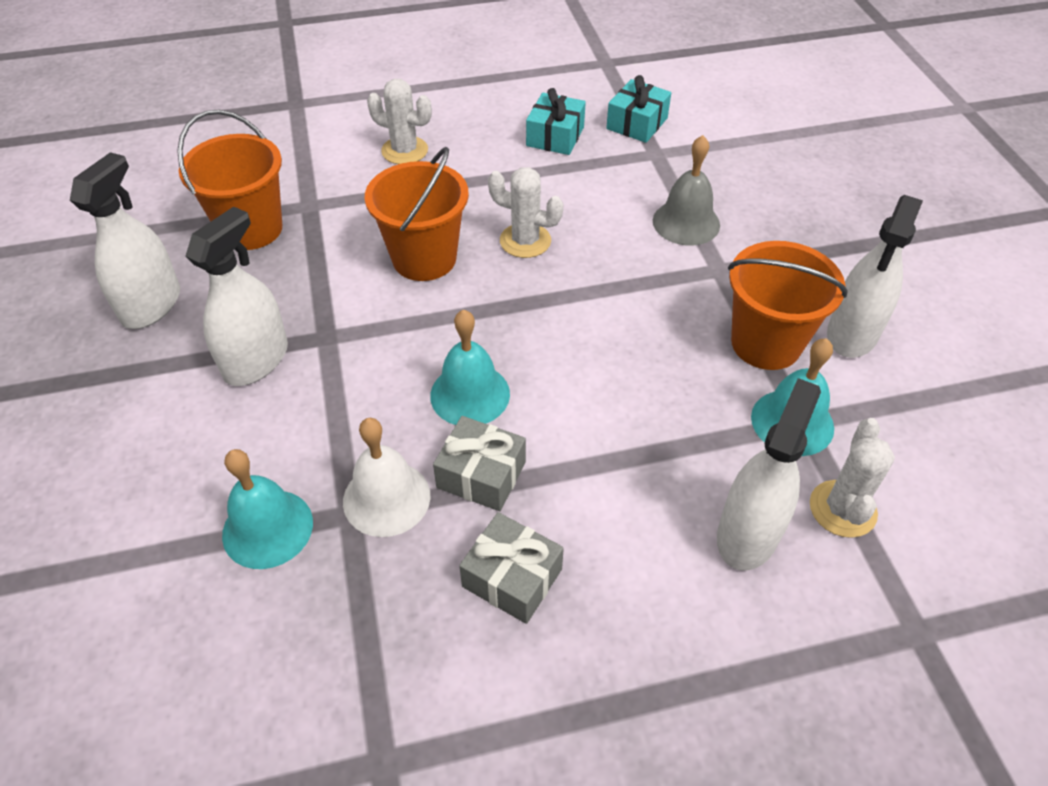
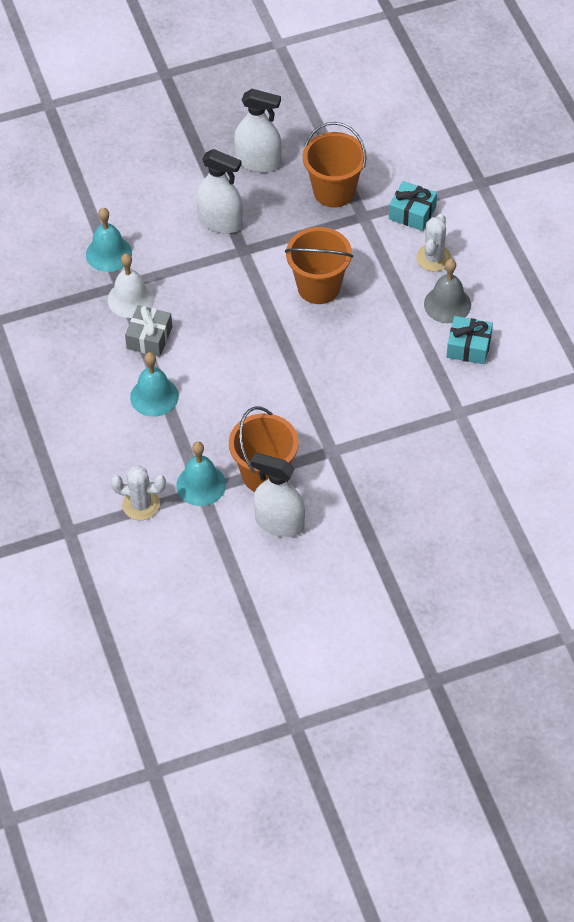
camera: 85 degrees right, 5 degrees up
(470, 394) = (205, 326): turquoise bell -> turquoise bell (154, 396)
(512, 578) = (88, 358): grey gift -> none
(525, 241) = (344, 339): white cactus -> none
(637, 123) = (496, 399): turquoise gift -> turquoise gift (412, 213)
(686, 222) = (378, 431): grey bell -> grey bell (447, 304)
(748, 534) = (121, 459): white spray bottle -> none

